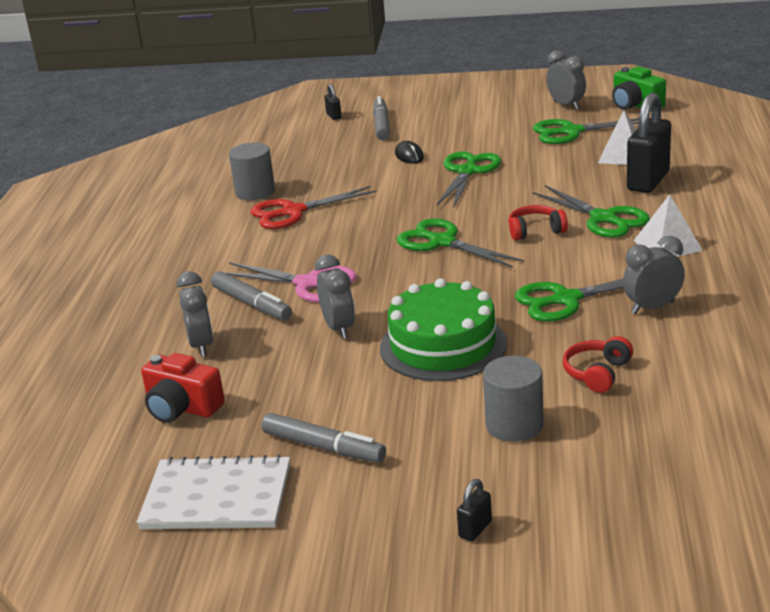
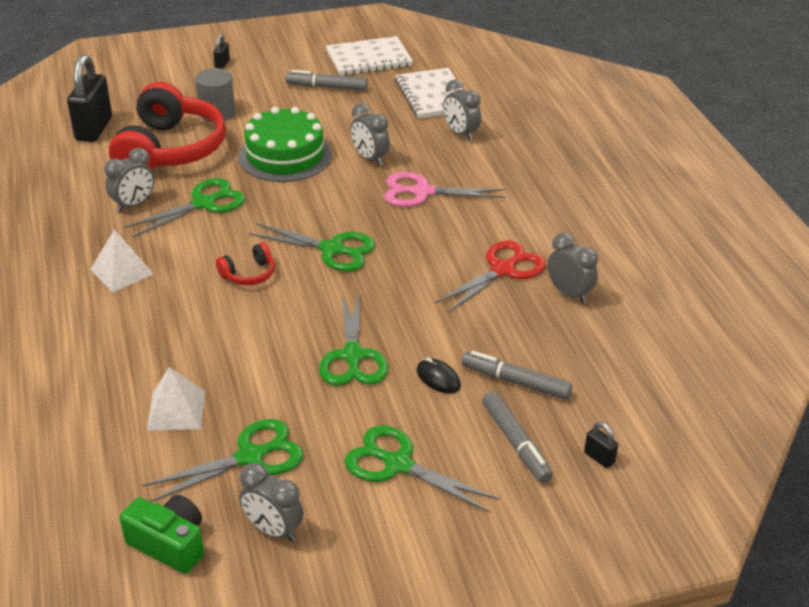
camera: 155 degrees right, 10 degrees up
(182, 408) = (433, 96): red camera -> white notebook
(252, 304) = (453, 169): grey marker -> grey marker (515, 382)
(255, 192) = (569, 294): grey cylinder -> grey clock
(597, 373) = (170, 150): red headphones -> red headphones, size x2.40
(603, 218) = (185, 299): green scissors -> green scissors (398, 464)
(648, 181) = (143, 364): black padlock -> black padlock (94, 129)

